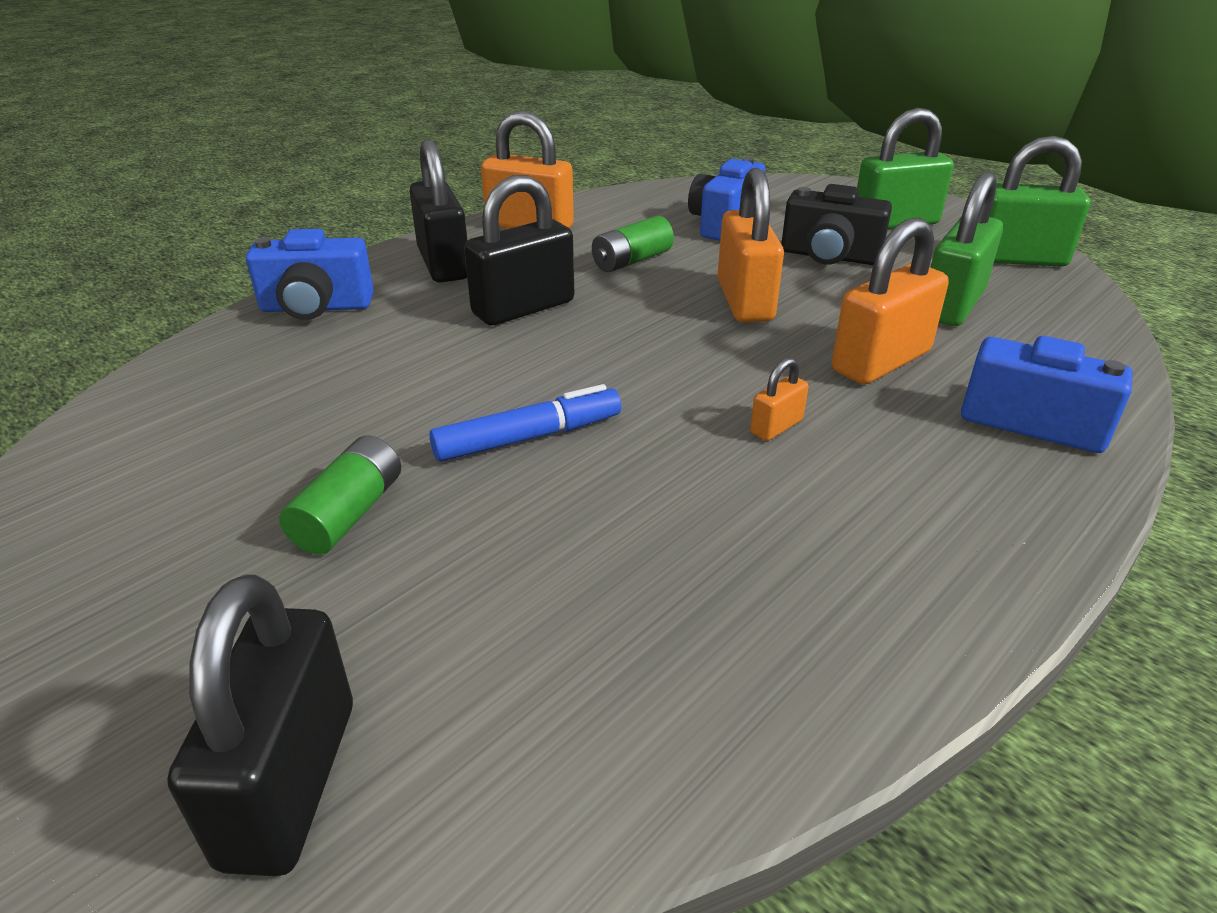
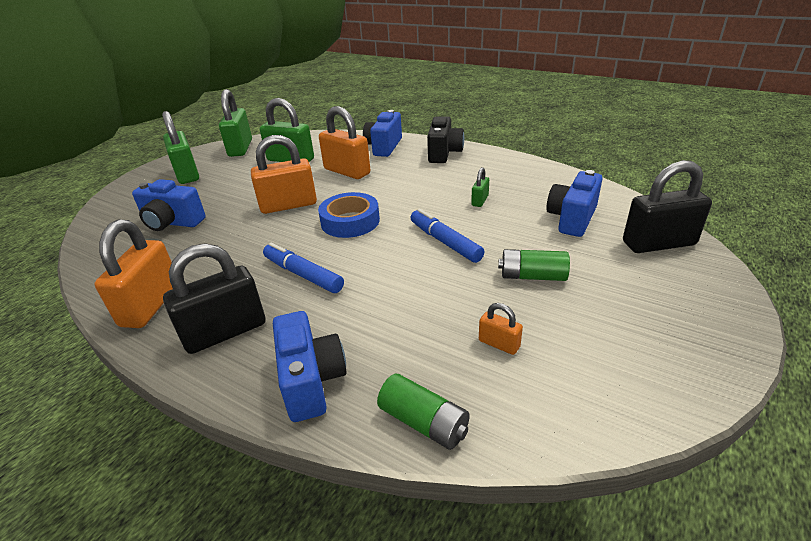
camera: 100 degrees left, 0 degrees up
(509, 652) = (572, 219): none -> blue camera
(523, 308) = (303, 274): black padlock -> blue marker
(632, 261) = (229, 247): green battery -> green battery (424, 422)
(658, 351) = (350, 221): none -> blue tape
(673, 516) = (480, 201): none -> green padlock
(776, 427) = (408, 188): orange padlock -> orange padlock (499, 344)
(829, 256) = (231, 188): black camera -> black camera (444, 153)

